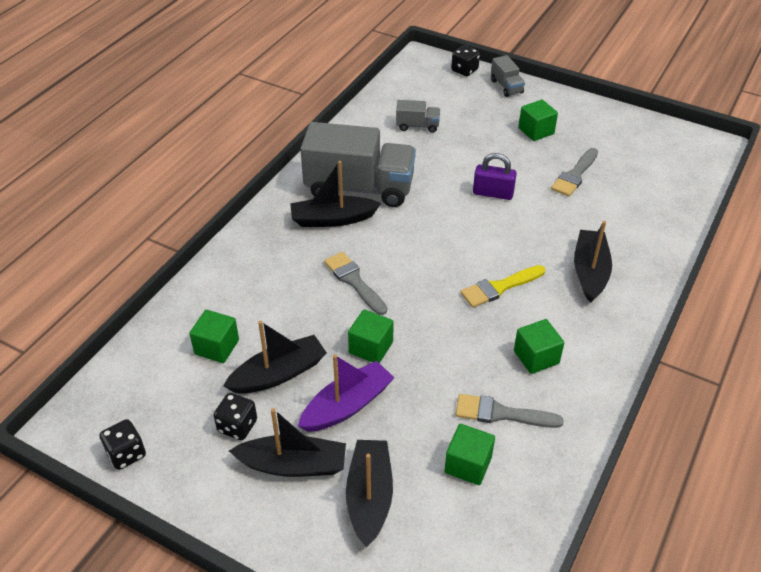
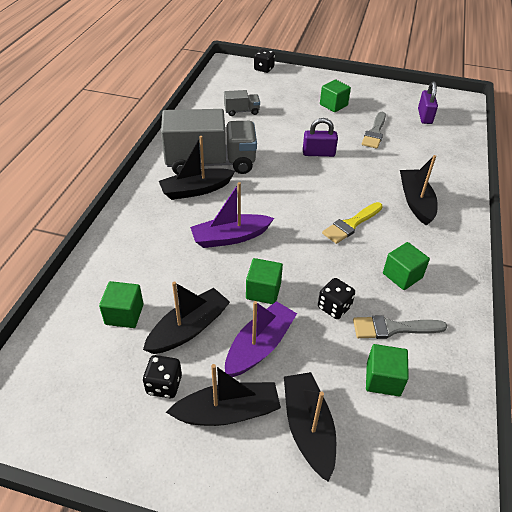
camera: 15 degrees left, 0 degrees up
(126, 454) = (60, 435): black dice -> black dice (334, 307)
(354, 281) = (230, 237): grey brush -> purple boat
(506, 86) = (299, 77): grey truck -> none
(650, 161) = (425, 116): none -> purple padlock

